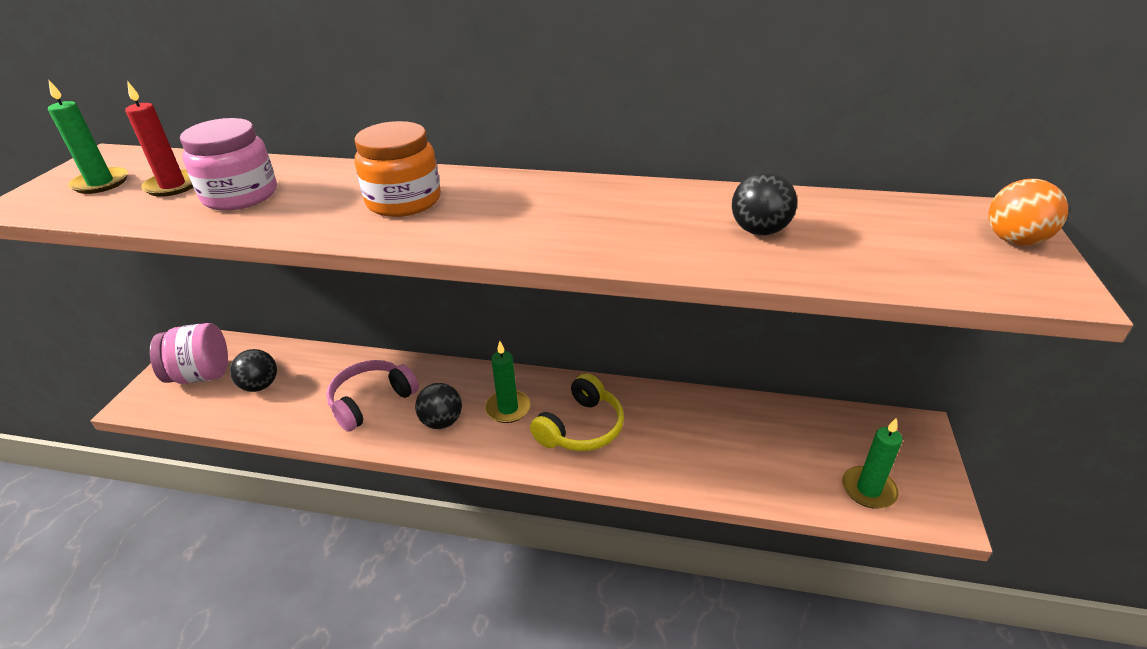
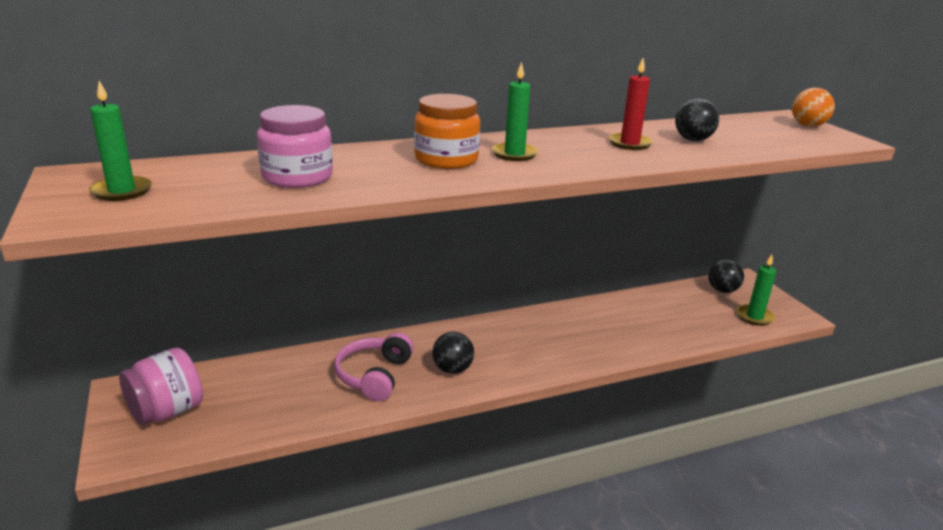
camera: 35 degrees left, 10 degrees down
(173, 186) = (211, 181): red candle -> red candle (629, 144)
(260, 386) = (247, 399): black ball -> black ball (722, 290)
(508, 408) = (493, 345): green candle -> green candle (514, 154)
(581, 427) = (559, 340): yellow headphones -> none

